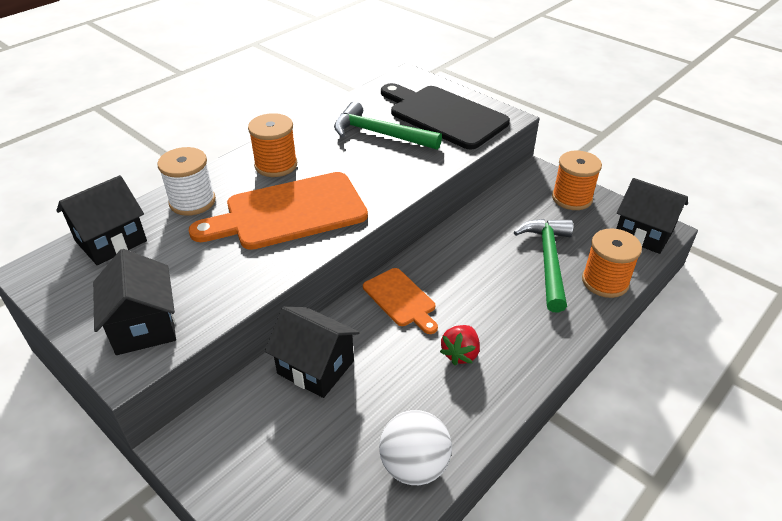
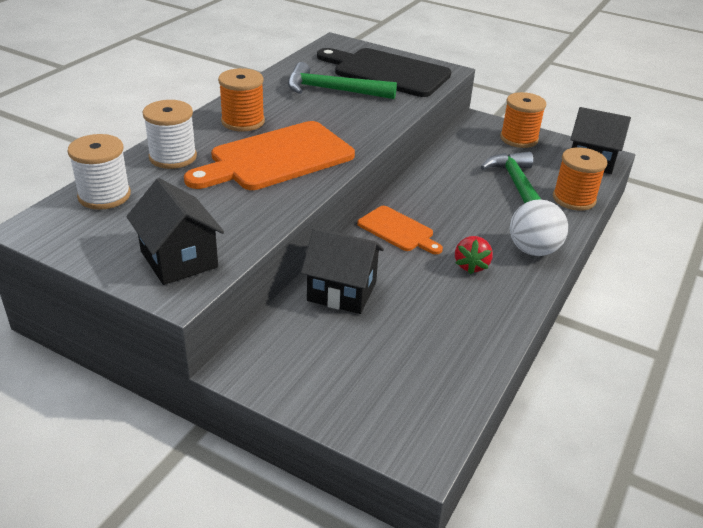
camera: 15 degrees left, 5 degrees down
(111, 241) = (104, 196): black house -> white spool
(414, 466) = (467, 353): white ball -> white ball (533, 250)

